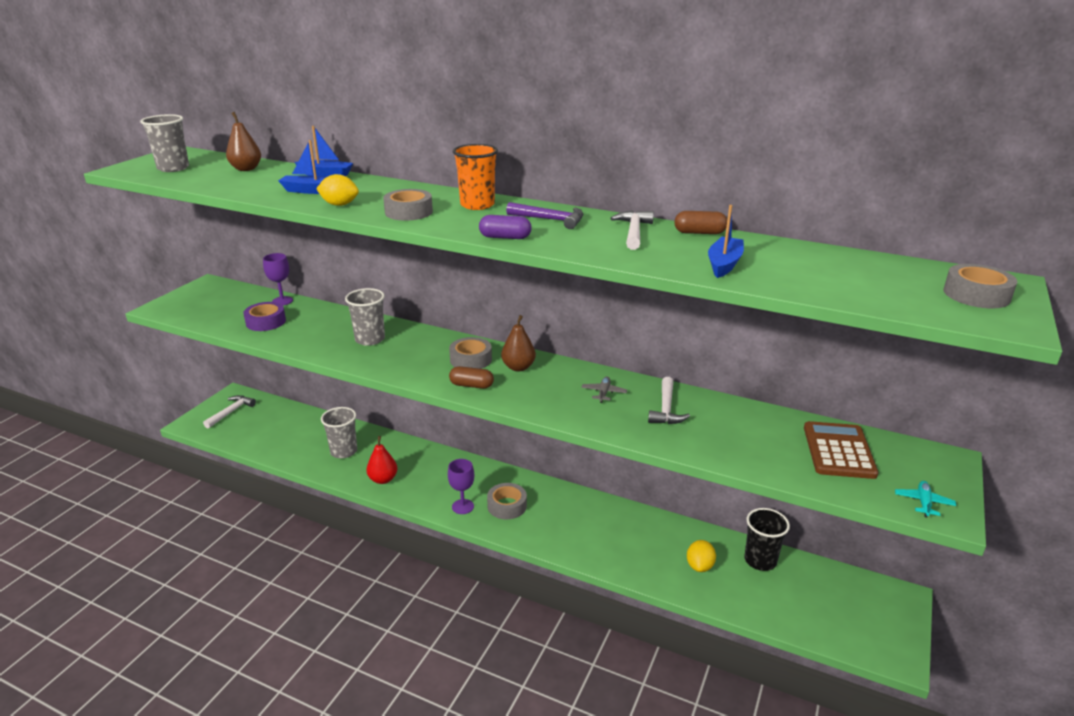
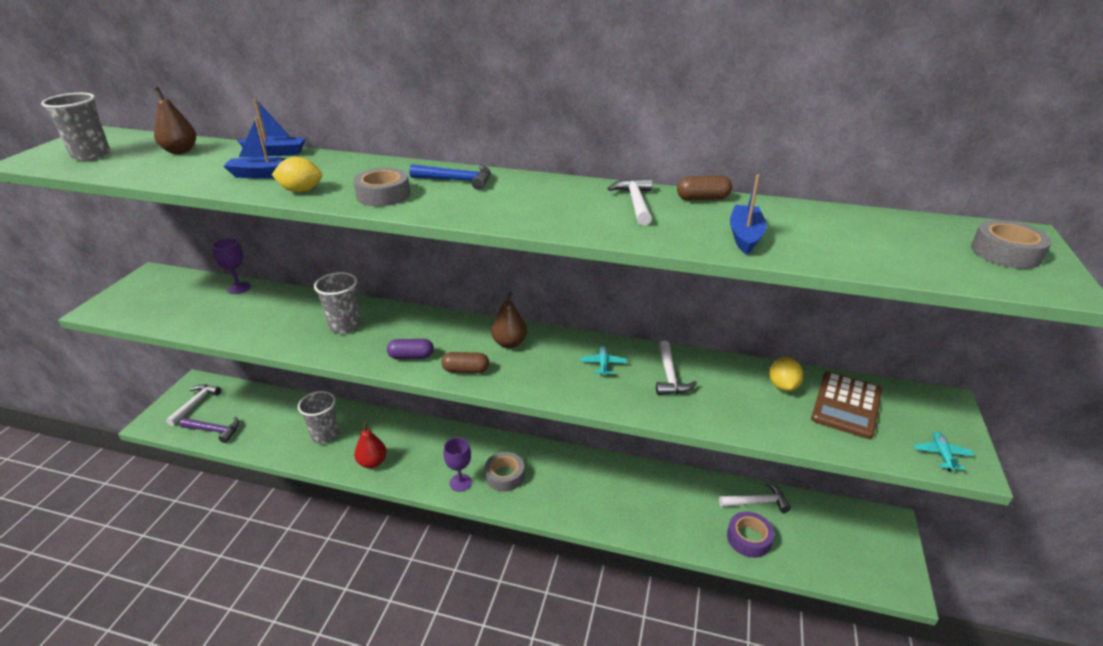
camera: 10 degrees left, 5 degrees up
(266, 322) = (225, 315): purple tape -> purple tape (749, 538)
(471, 359) = (458, 339): grey tape -> none
(477, 205) = (457, 180): orange cup -> blue hammer
(505, 237) = (501, 220): purple capsule -> purple capsule (411, 356)
(550, 220) = (542, 194): purple hammer -> purple hammer (214, 430)
(603, 393) = (603, 364): grey plane -> turquoise plane
(699, 566) = (703, 517): yellow lemon -> yellow lemon (782, 386)
(760, 560) = (757, 502): black cup -> white hammer
(839, 451) = (846, 405): brown calculator -> brown calculator turned 150 degrees counterclockwise

